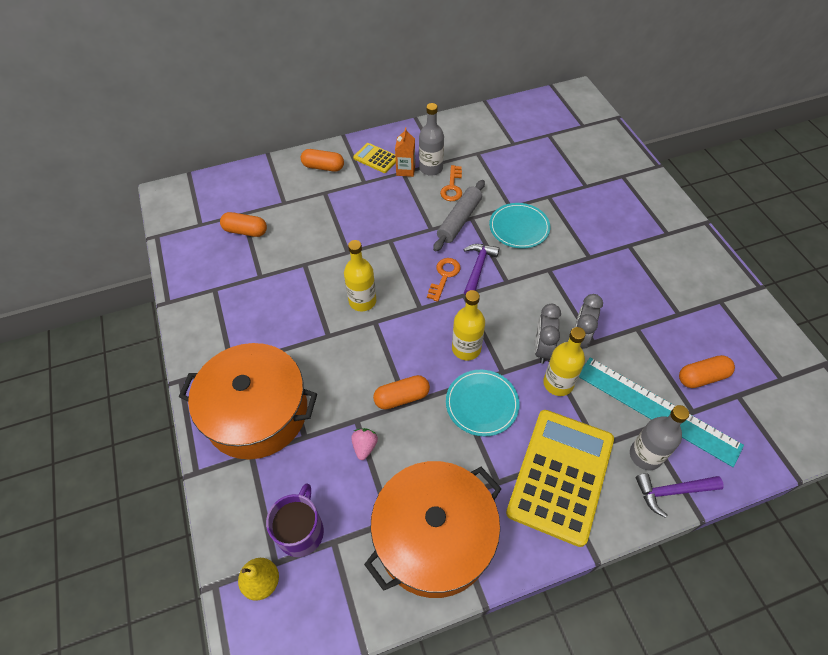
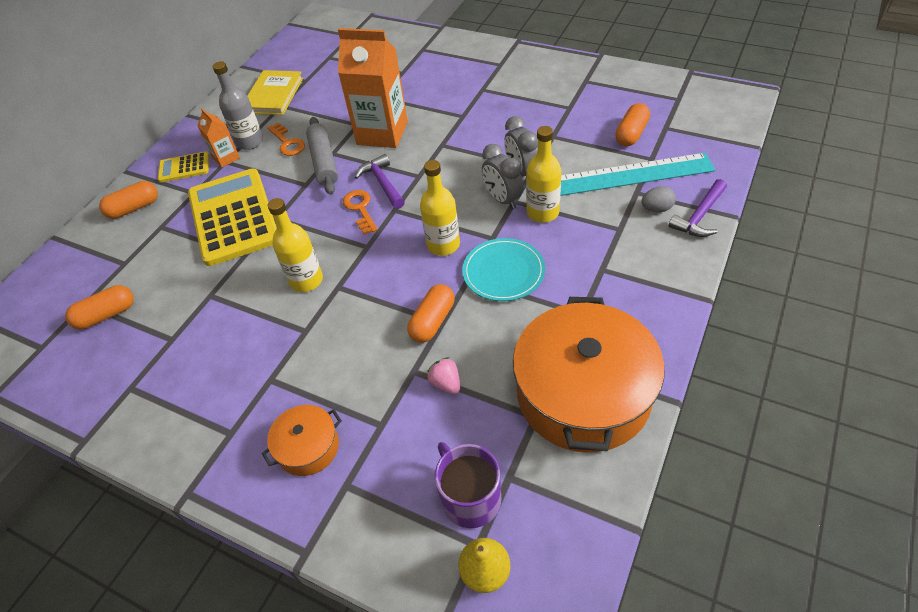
camera: 40 degrees left, 5 degrees down
(257, 412) = (308, 447): orange pot -> orange pot, size x0.47
(481, 141) = (273, 95): none -> yellow book
(519, 227) = (382, 133): turquoise plate -> orange carton
(561, 475) = (619, 269): yellow calculator -> yellow calculator (234, 217)
(645, 455) = (656, 209): grey bottle -> grey egg

